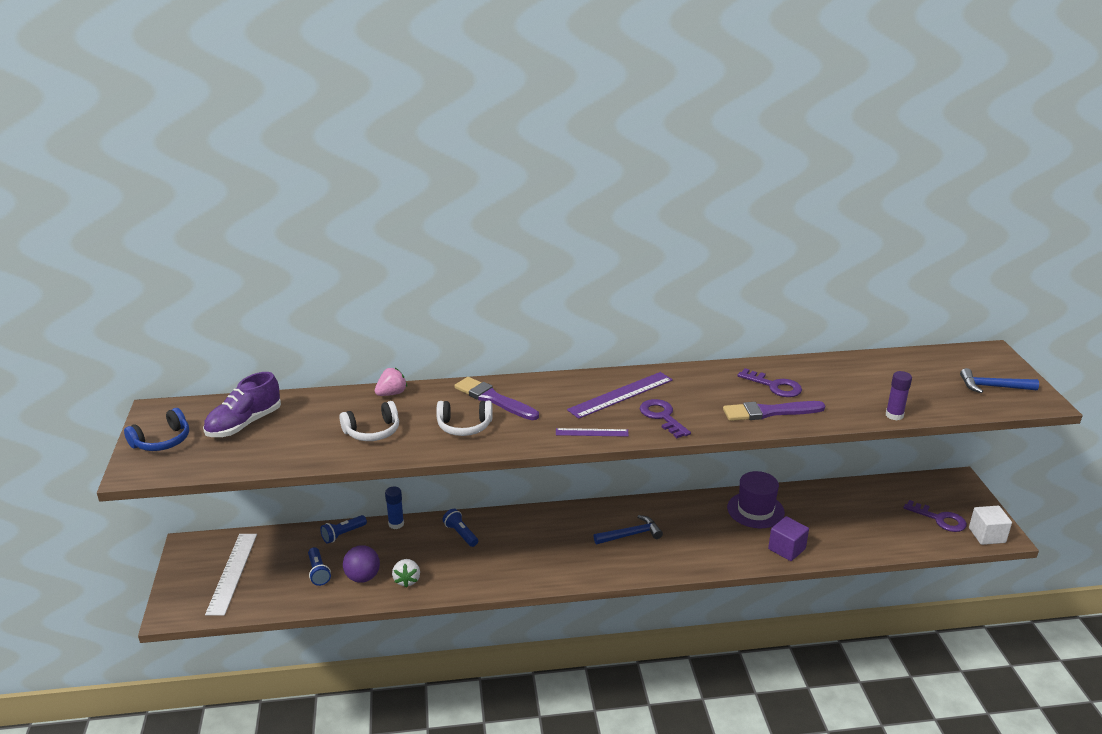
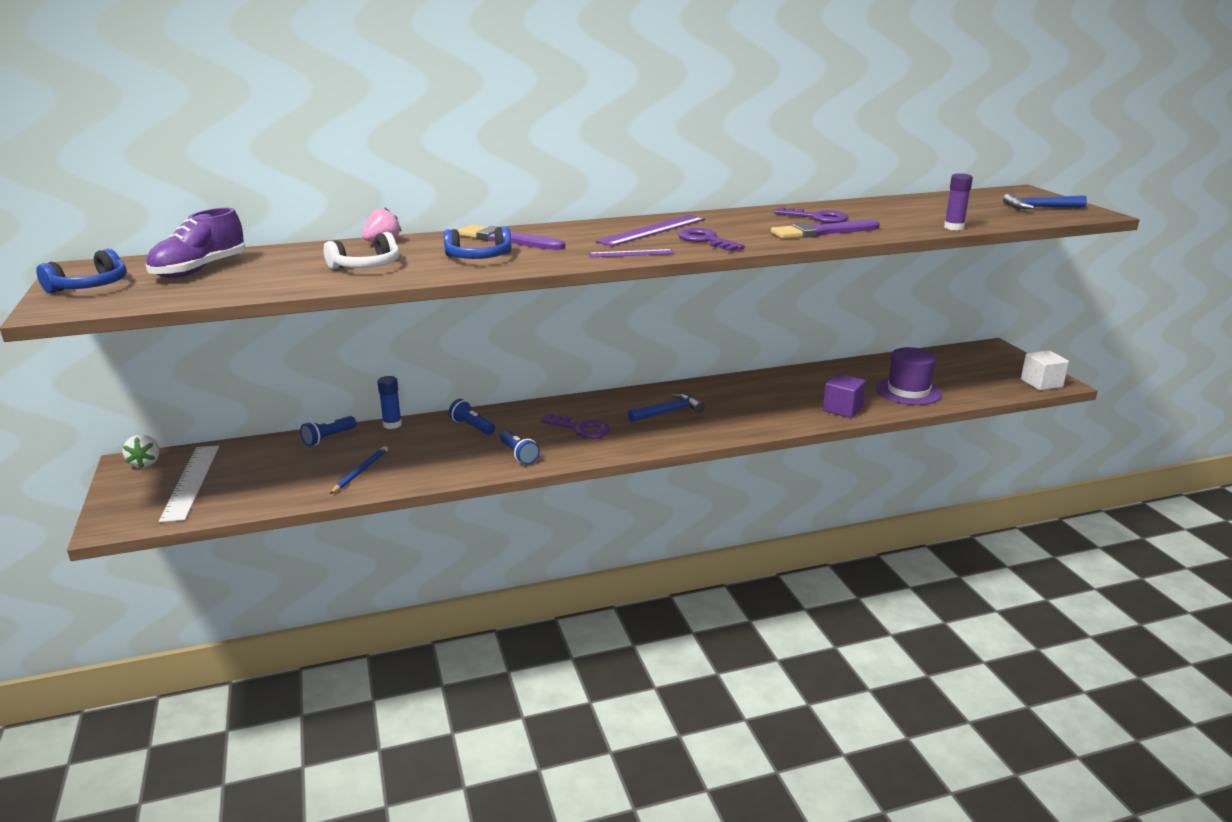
camera: 10 degrees left, 5 degrees down
(318, 572) = (303, 472): blue flashlight -> blue flashlight (518, 455)
(363, 577) = (360, 471): purple ball -> blue pencil
(407, 580) = (416, 469): white strawberry -> white strawberry (145, 463)
(464, 426) = (479, 257): white headphones -> blue headphones
(755, 510) = (797, 383): purple hat -> purple hat (908, 391)
(940, 519) = (989, 375): purple key -> purple key (581, 429)

